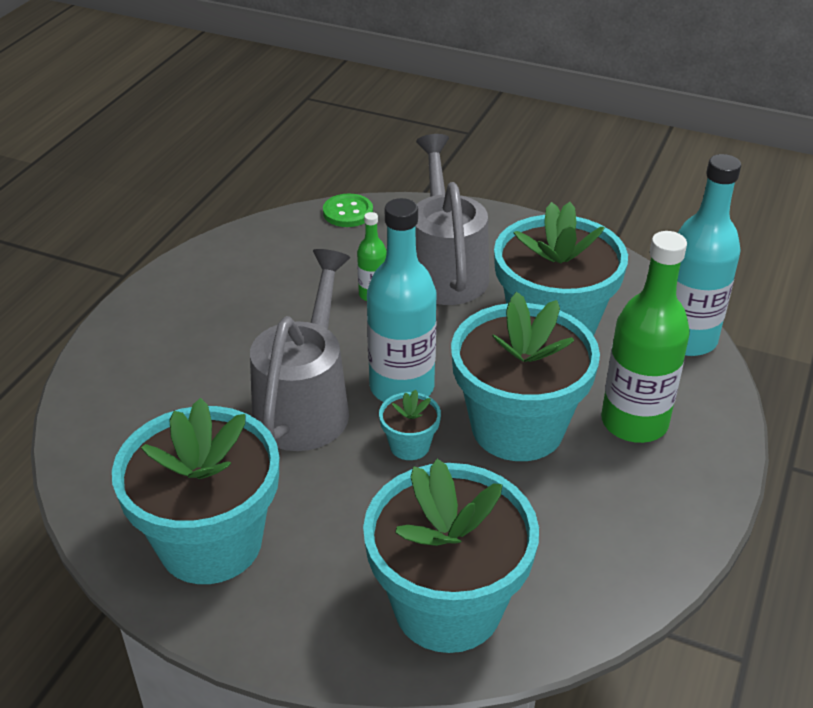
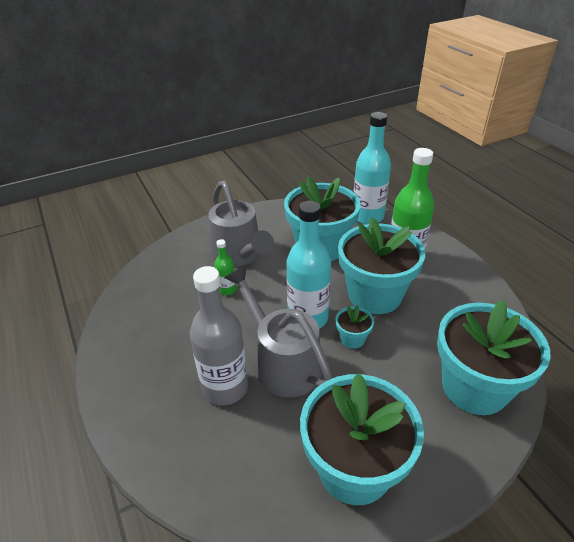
camera: 50 degrees left, 0 degrees up
(225, 380) = (225, 387): none -> grey bottle
(348, 212) = (151, 263): green button -> none
(445, 269) = (239, 255): grey watering can -> grey watering can turned 150 degrees counterclockwise

